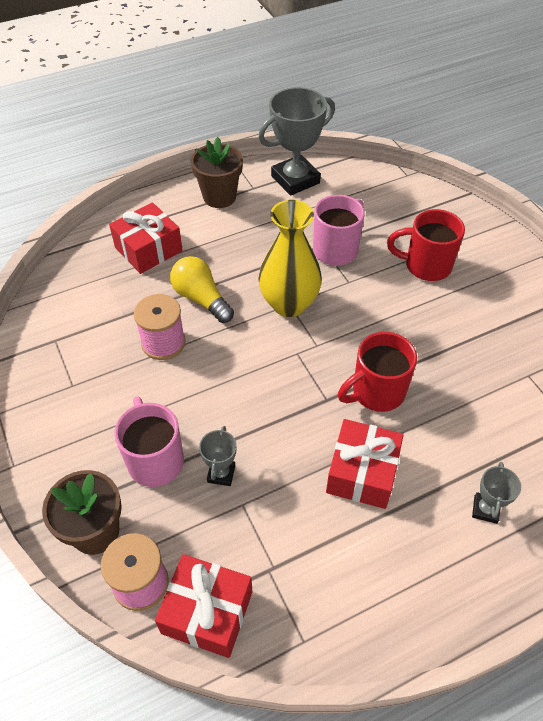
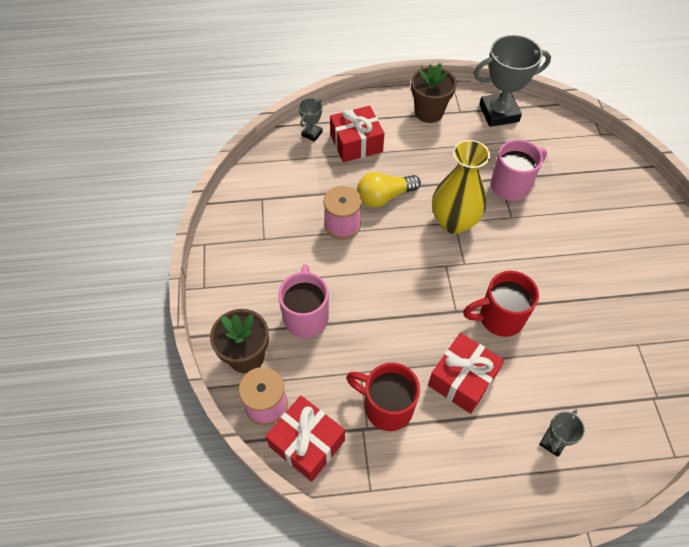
camera: 20 degrees right, 5 degrees up
(201, 298) = (384, 197): yellow light bulb -> yellow light bulb turned 90 degrees counterclockwise
(221, 474) = (352, 343): grey trophy -> grey trophy (312, 134)
(425, 266) = (584, 221): red mug -> red mug (386, 406)

